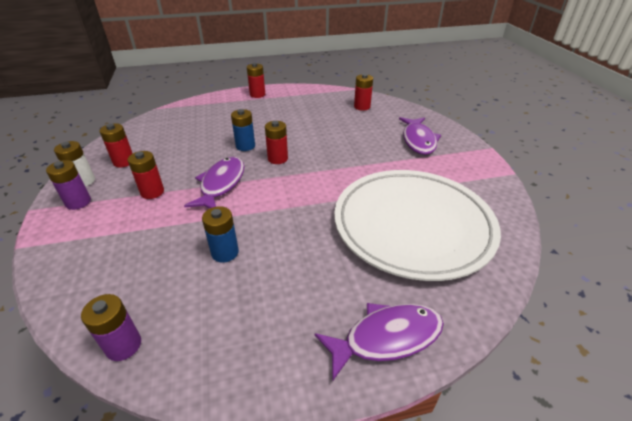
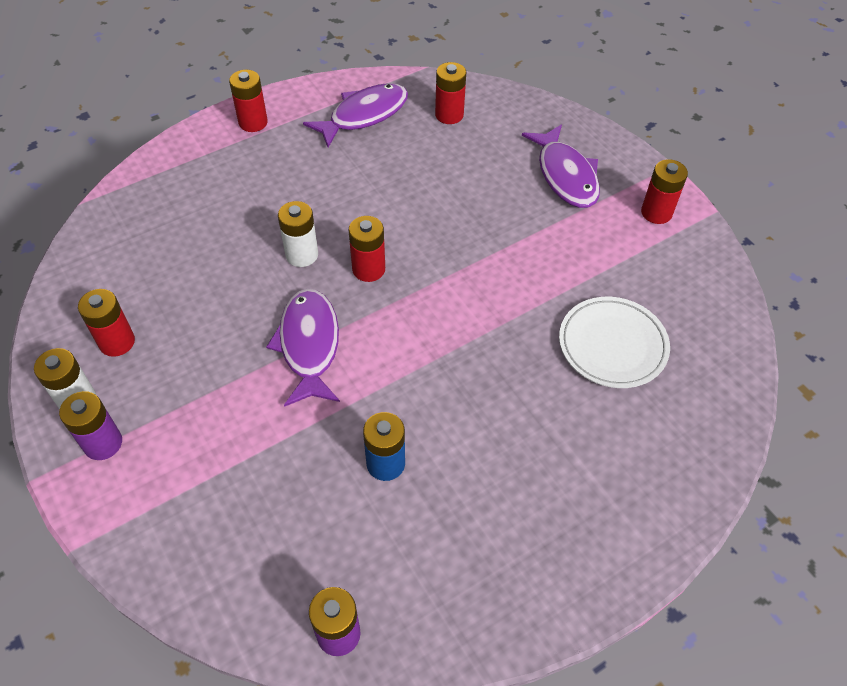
camera: 20 degrees left, 15 degrees up
(152, 192) = (210, 390): red battery -> red battery (656, 213)
(245, 146) = (302, 255): blue battery -> white battery
(386, 338) = (639, 520): purple fish -> purple fish (364, 115)
(412, 226) = (612, 345): white plate -> white plate, size x0.49

